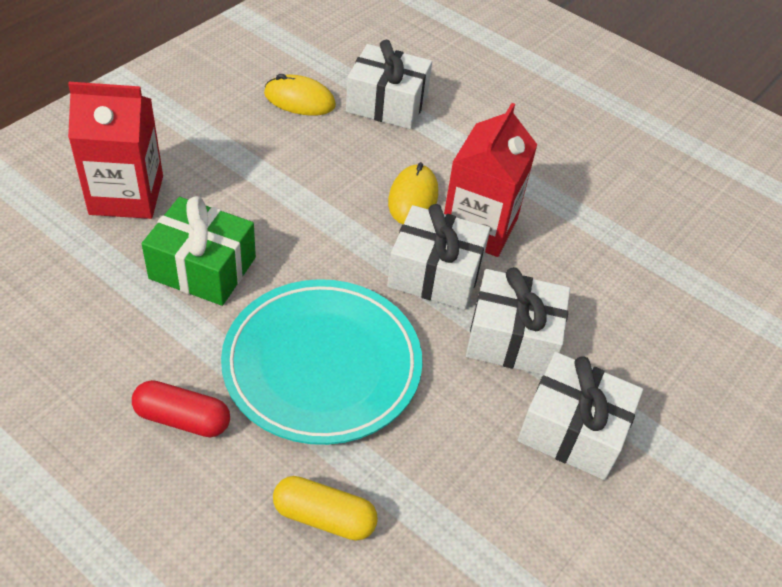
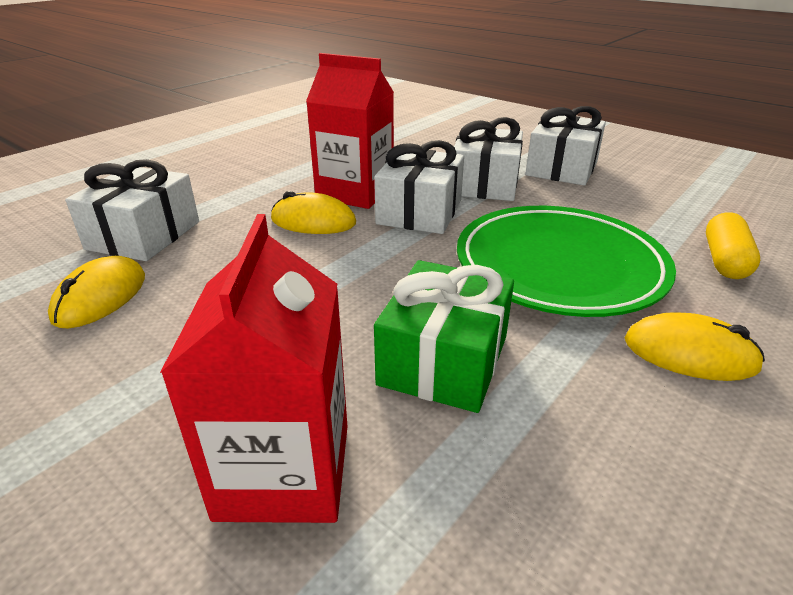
camera: 85 degrees left, 15 degrees down
(182, 419) = (690, 354): red capsule -> yellow mouse
(322, 365) = (559, 266): turquoise plate -> green plate

